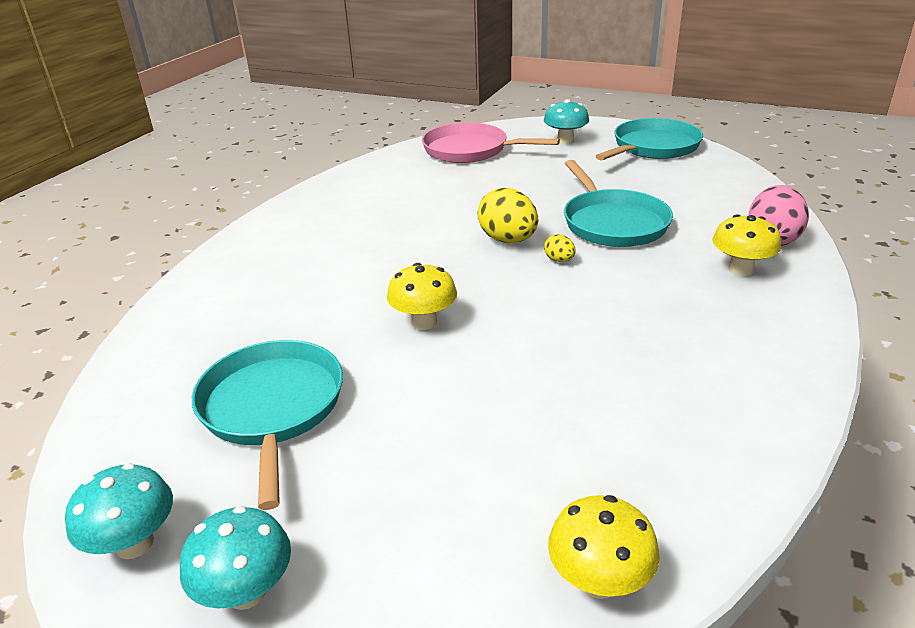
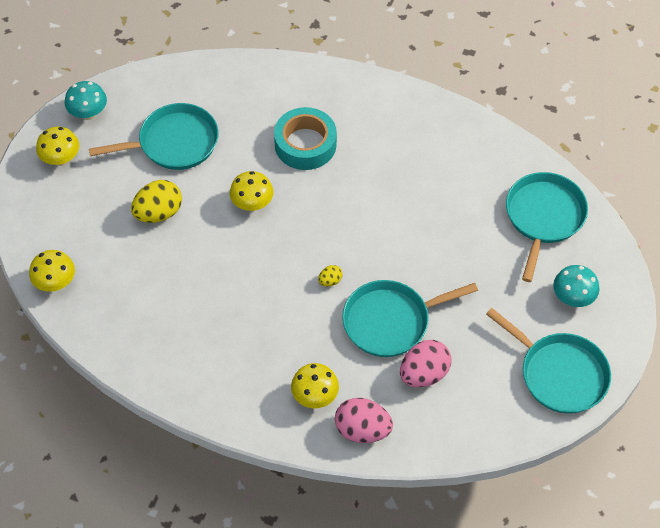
camera: 85 degrees right, 25 degrees up
(246, 592) = (61, 159): turquoise mushroom -> yellow mushroom
(327, 279) = (305, 144): none -> turquoise tape
(470, 150) = (543, 217): pink pan -> turquoise pan
(508, 240) = (361, 249): yellow egg -> yellow egg (159, 213)
(678, 205) = (424, 374): none -> pink egg

